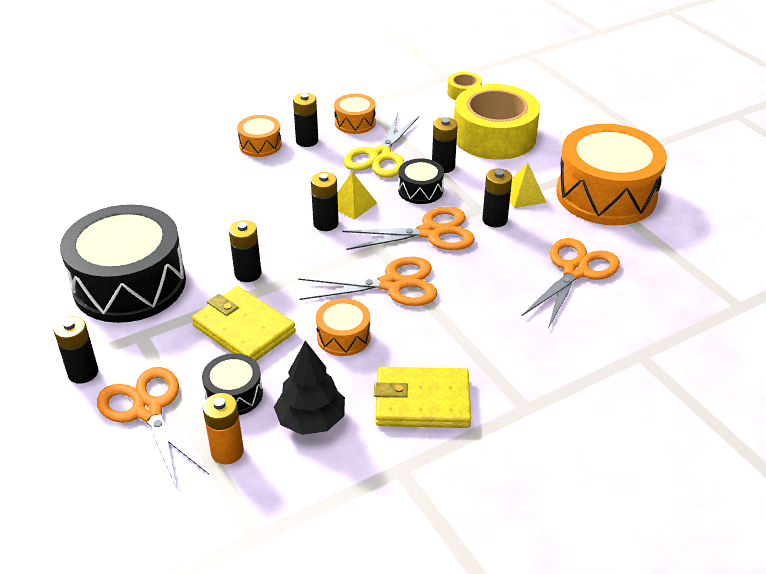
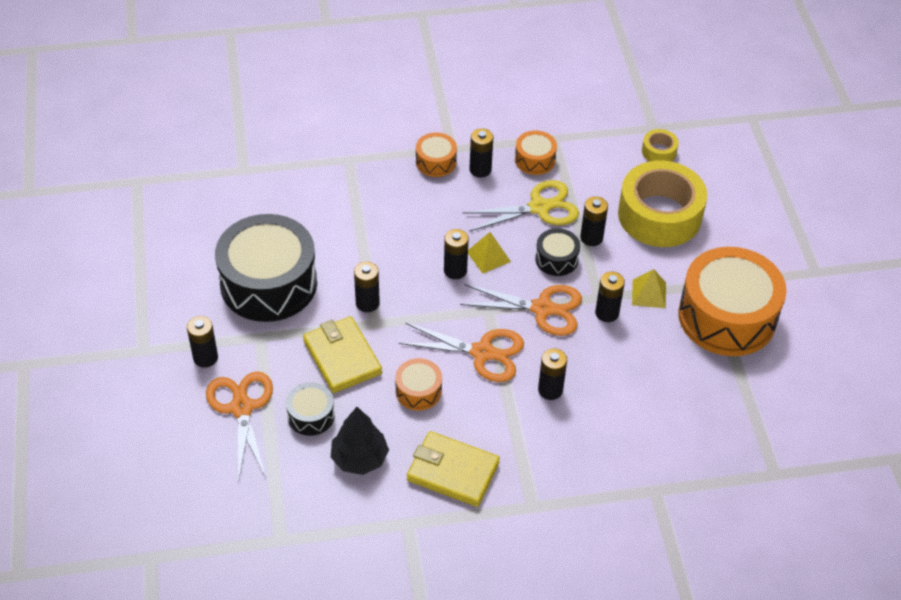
camera: 20 degrees right, 10 degrees up
(227, 452) = (286, 463): orange battery -> none
(380, 156) = (539, 207): yellow scissors -> yellow scissors turned 150 degrees counterclockwise
(480, 297) = (550, 390): none -> black battery
(575, 271) = (649, 390): orange scissors -> none

